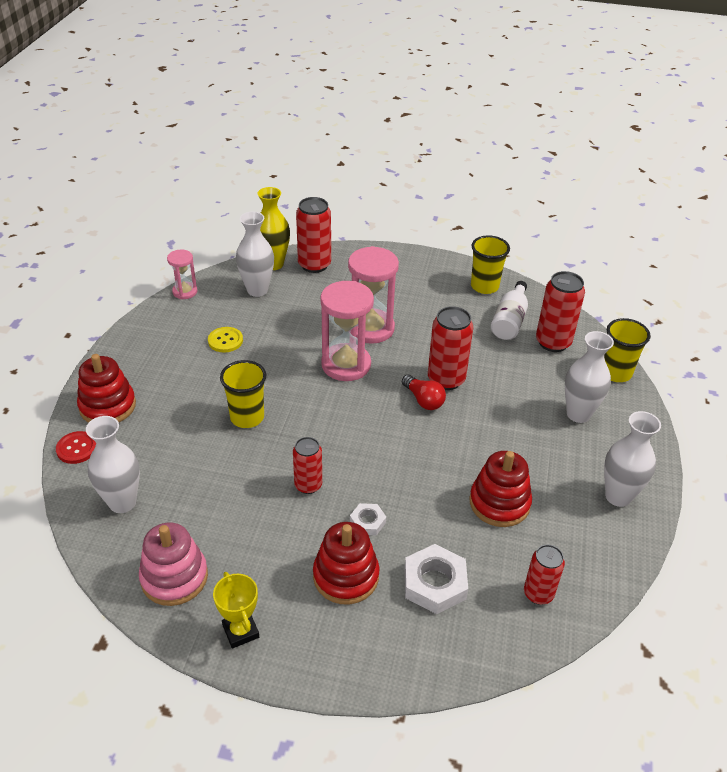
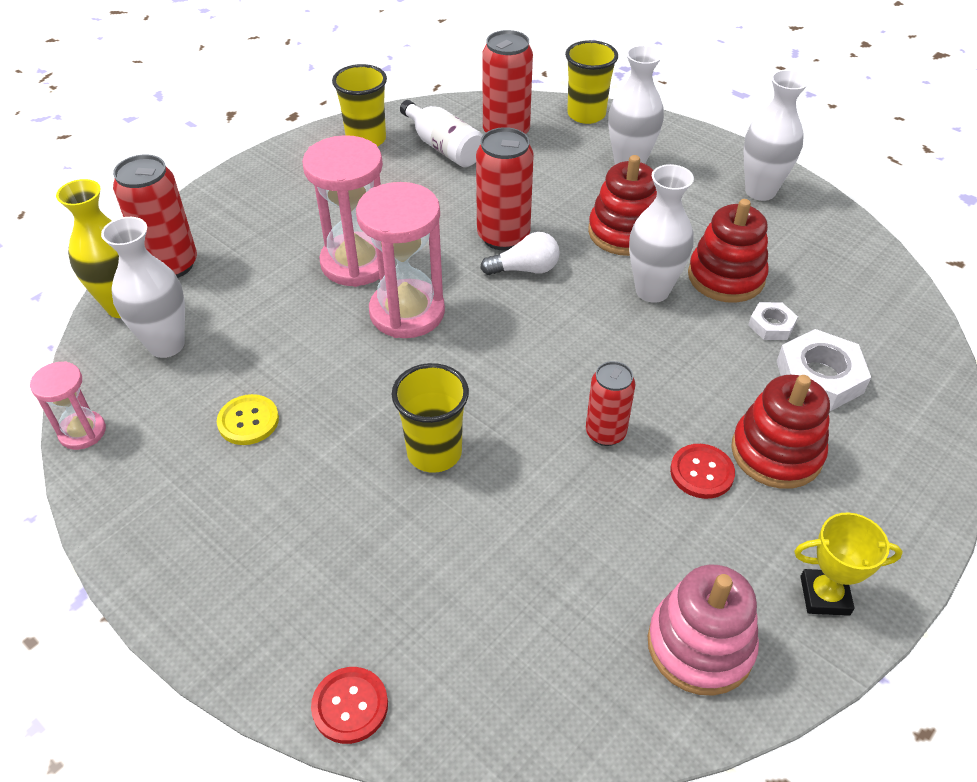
camera: 60 degrees left, 5 degrees up
(107, 406) = (278, 628): red stacking toy -> red stacking toy (624, 232)
(122, 502) = (515, 671): white vase -> white vase (652, 291)
(304, 541) = (701, 472): none -> red button
(367, 522) = (698, 398): white nut -> white nut (771, 325)
(423, 400) = (525, 269): red light bulb -> white light bulb
(538, 594) = (865, 302): red can -> none

